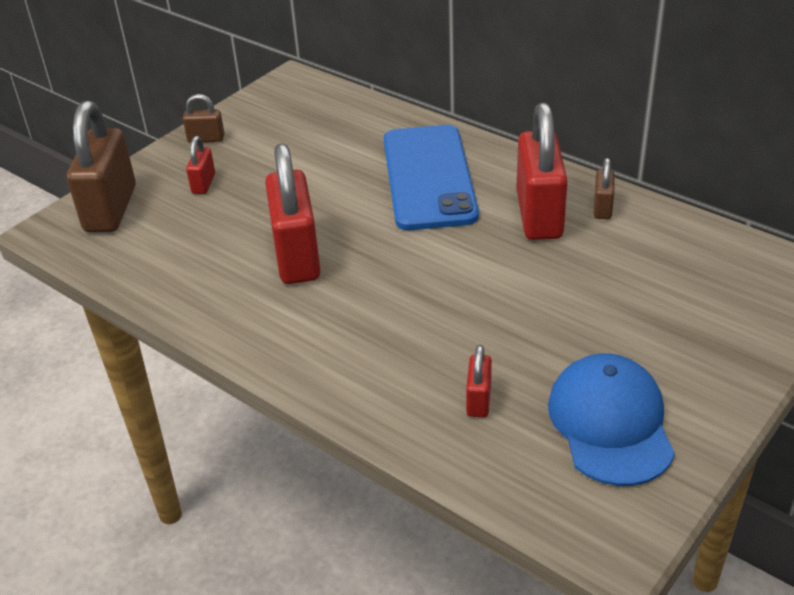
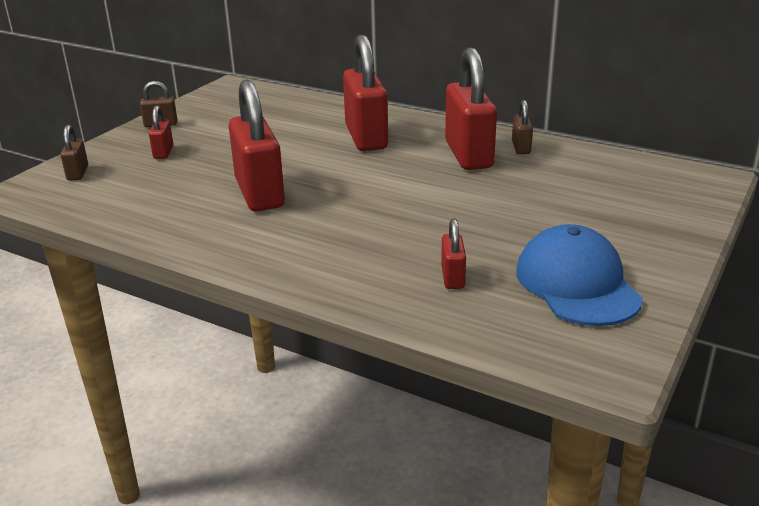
camera: 10 degrees left, 10 degrees down
(110, 209) = (77, 173): brown padlock -> brown padlock, size x0.46
(429, 177) = (366, 137): blue phone -> red padlock

